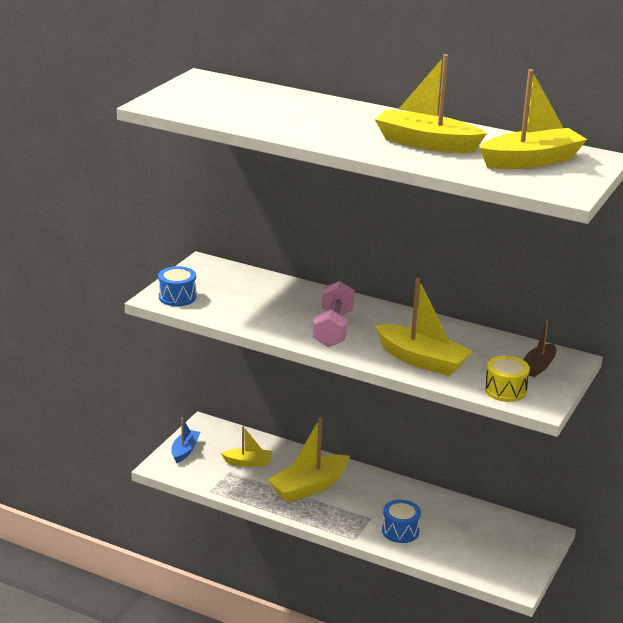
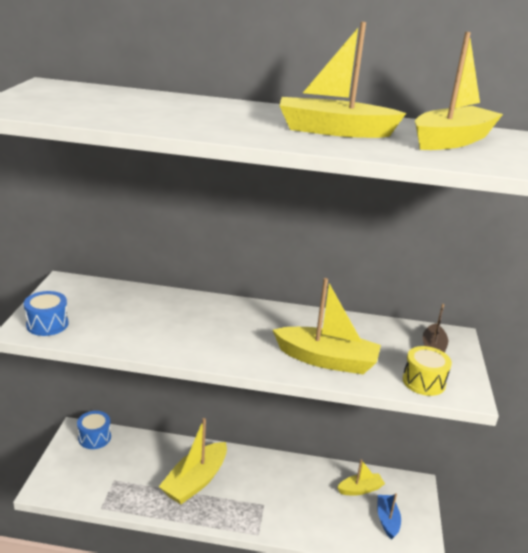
camera: 20 degrees left, 0 degrees up
(185, 450) = (64, 464): blue boat -> blue boat (387, 520)
(248, 462) = (130, 465): yellow boat -> yellow boat (360, 489)
(333, 329) = (224, 338): pink dumbbell -> none
(400, 531) = (295, 513): blue drum -> blue drum (94, 437)

